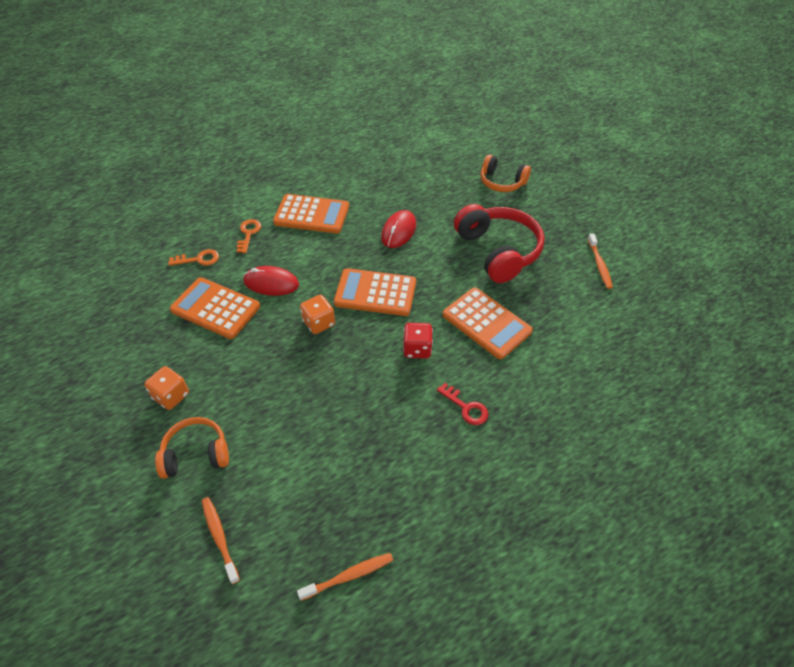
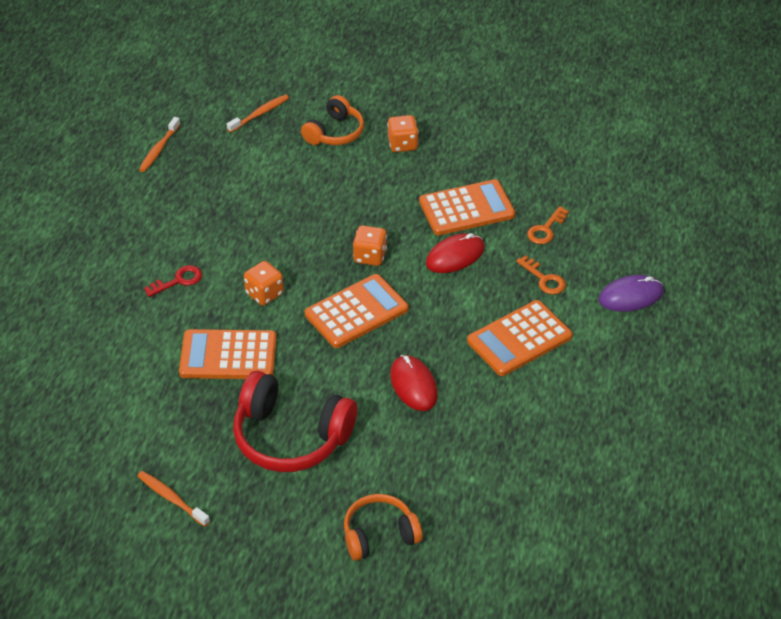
camera: 135 degrees right, 5 degrees down
(219, 537) = (259, 114): orange toothbrush -> orange toothbrush turned 60 degrees counterclockwise
(225, 195) = (630, 296): none -> purple mouse
(417, 349) = (264, 294): red dice -> orange dice
(466, 407) = (178, 280): red key -> red key turned 150 degrees clockwise

